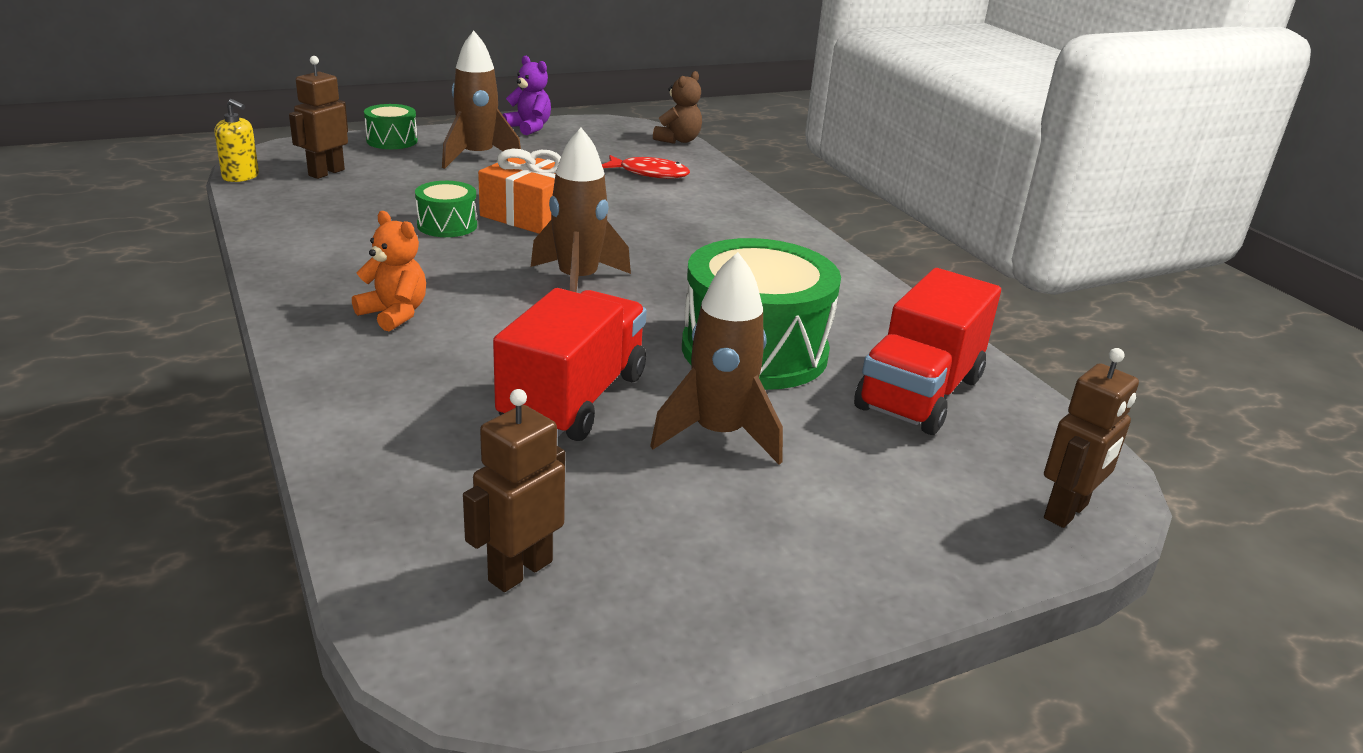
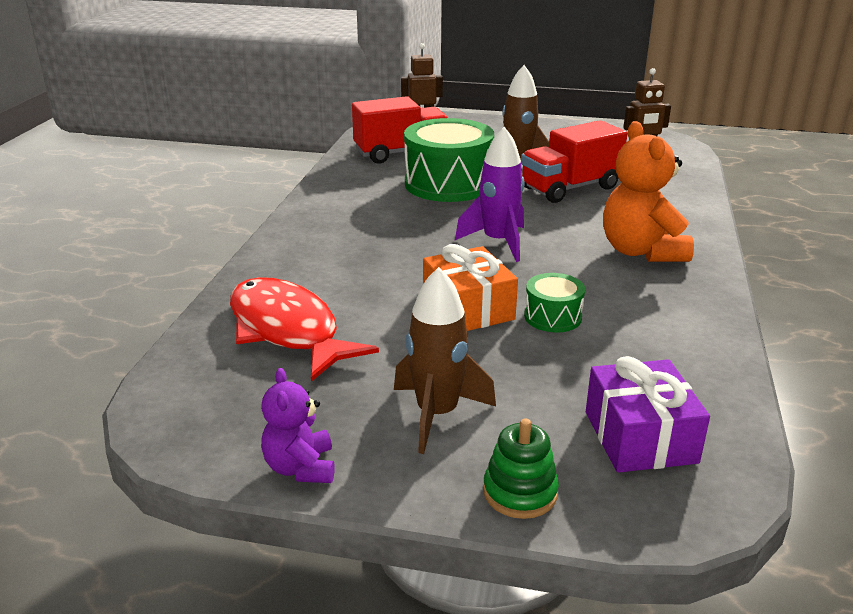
camera: 140 degrees left, 0 degrees up
(241, 176) = (749, 460): yellow soap dispenser -> none
(326, 172) = (640, 437): brown robot -> purple gift
(392, 141) = (520, 492): green drum -> green stacking toy
(394, 314) = (641, 251): orange teddy bear -> orange teddy bear, size x1.76
(578, 281) = (498, 242): brown rocket -> purple rocket
(649, 173) = (287, 330): red fish -> red fish, size x1.85
(678, 140) = (163, 376): brown teddy bear -> none

